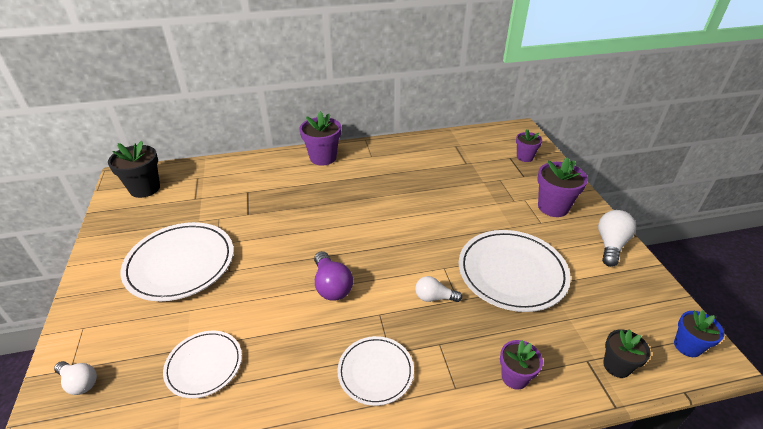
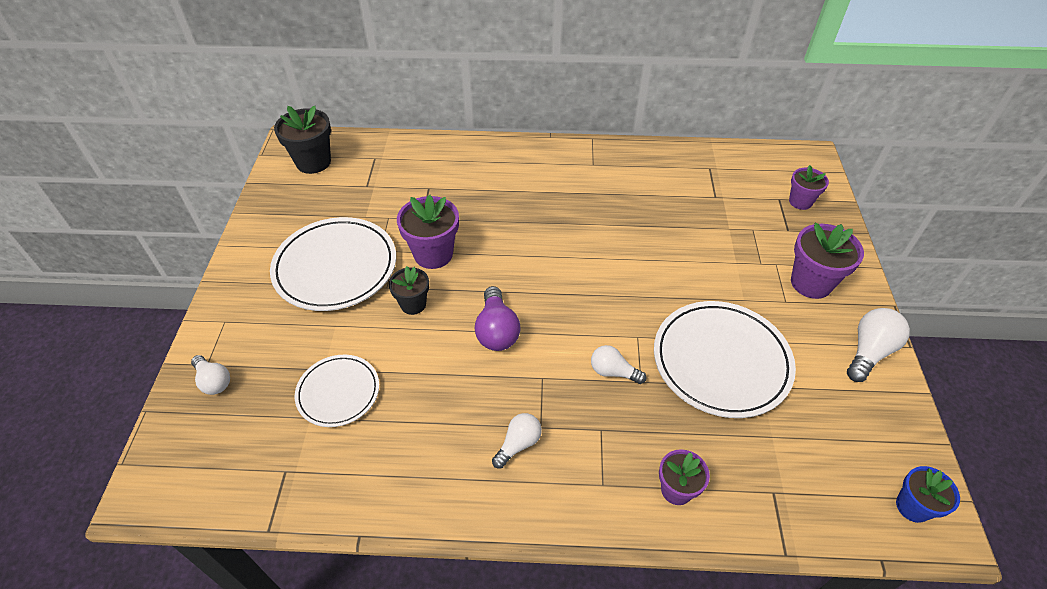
camera: 15 degrees right, 10 degrees up
(323, 158) = (531, 156): purple flower pot -> purple flower pot (433, 254)
(375, 371) = (518, 444): white plate -> white light bulb
(616, 366) = (808, 508): black flower pot -> black flower pot (413, 304)

